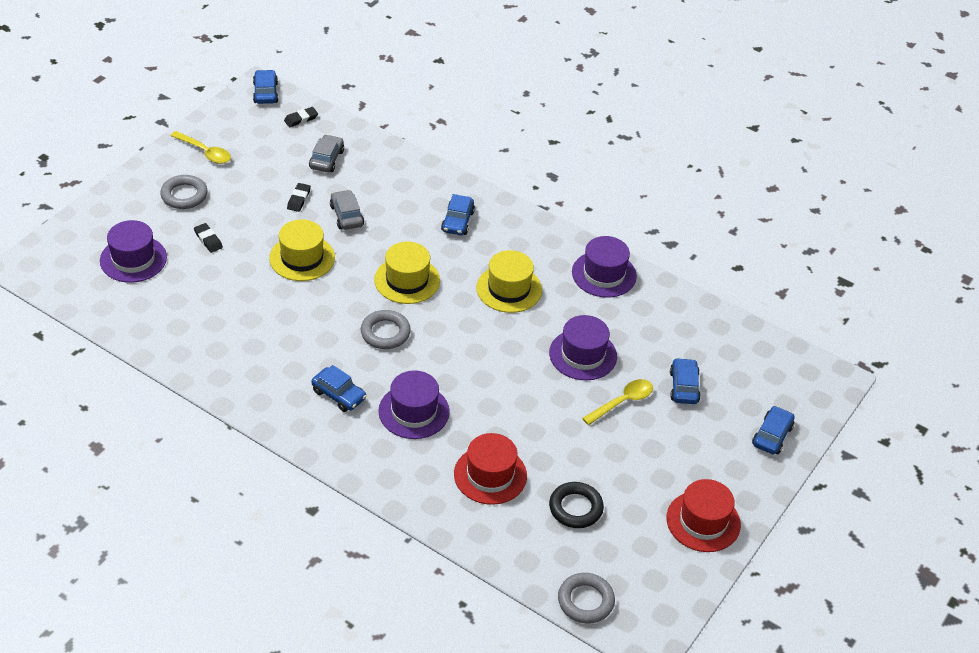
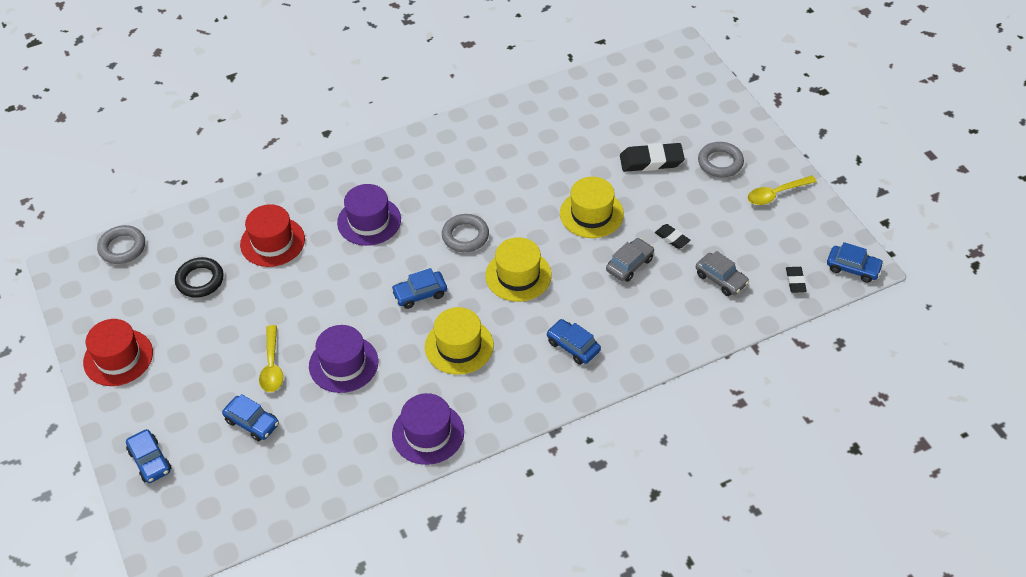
camera: 125 degrees right, 5 degrees up
(133, 259) = (654, 109): purple hat -> none
(208, 240) = (651, 161): black eraser -> black eraser, size x1.82
(339, 395) = (419, 182): blue car -> blue car (420, 294)
(346, 215) = (629, 264): grey car -> grey car turned 60 degrees counterclockwise

